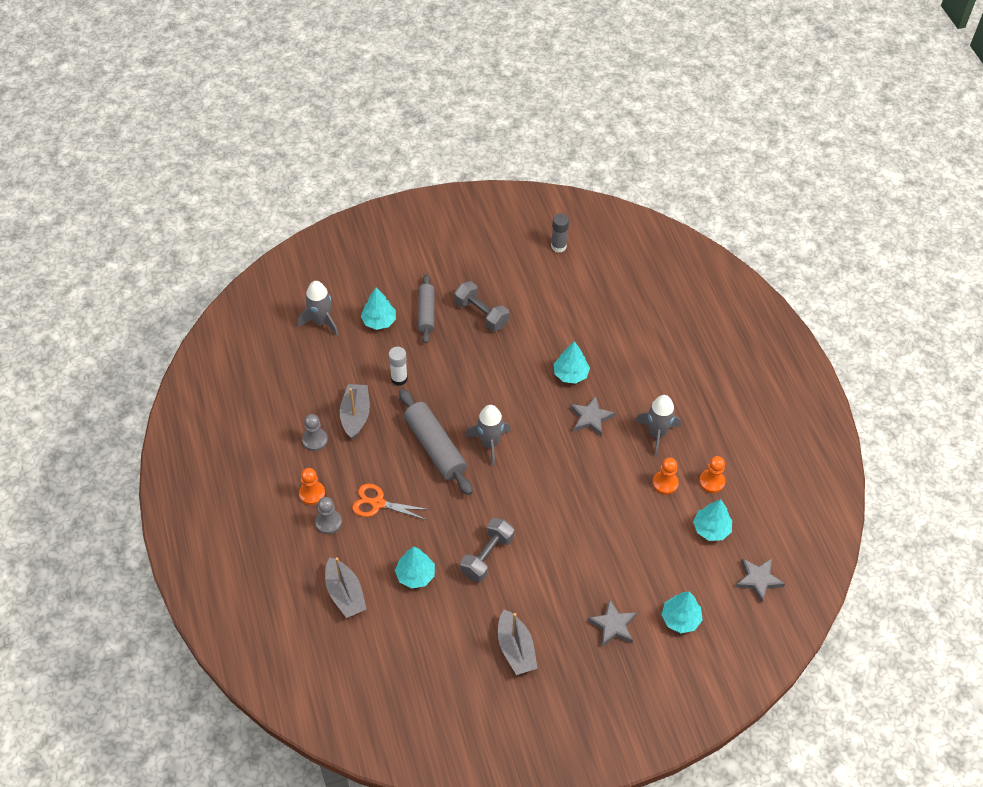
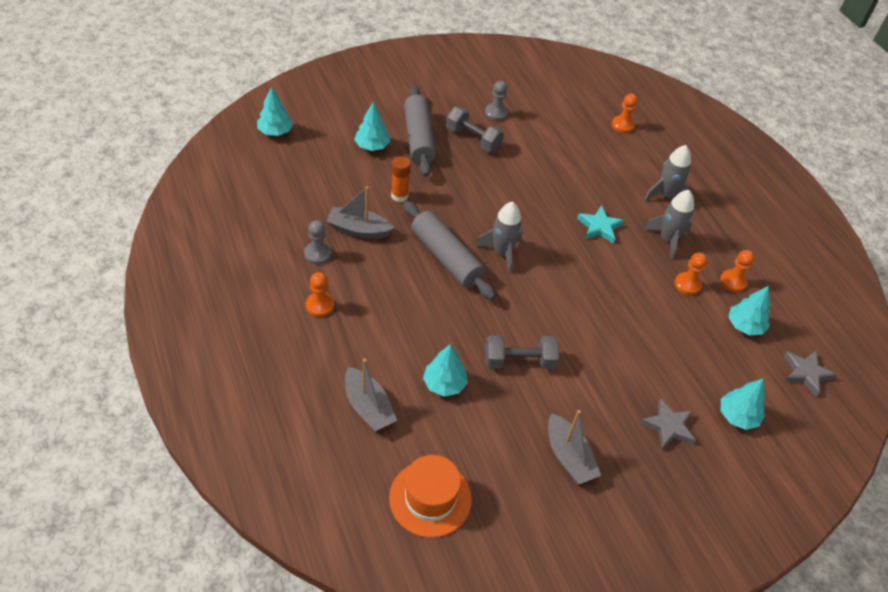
camera: 10 degrees left, 5 degrees down
(321, 321) = (313, 147): grey rocket -> grey rocket (666, 195)
(328, 522) = (341, 333): grey pawn -> grey pawn (496, 113)
(355, 415) = (358, 230): grey boat -> grey boat turned 75 degrees counterclockwise
(377, 503) = (393, 313): orange scissors -> none
(388, 679) = (430, 498): none -> orange hat
(399, 379) = (399, 196): white glue stick -> orange glue stick
(426, 313) = (419, 138): grey rolling pin -> grey rolling pin, size x1.54
(487, 556) = (519, 361): grey dumbbell -> grey dumbbell turned 60 degrees clockwise
(558, 246) = (537, 84): grey glue stick -> none
(570, 374) = (571, 189): turquoise tree -> turquoise tree (275, 131)
(591, 418) = (599, 227): grey star -> turquoise star
(639, 299) = (622, 125): none -> orange pawn

